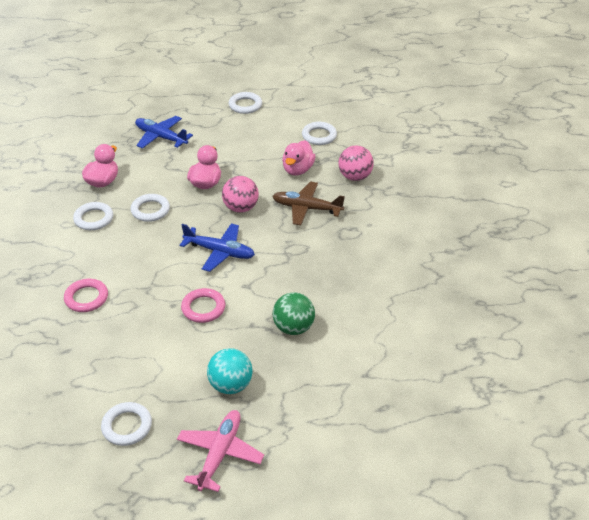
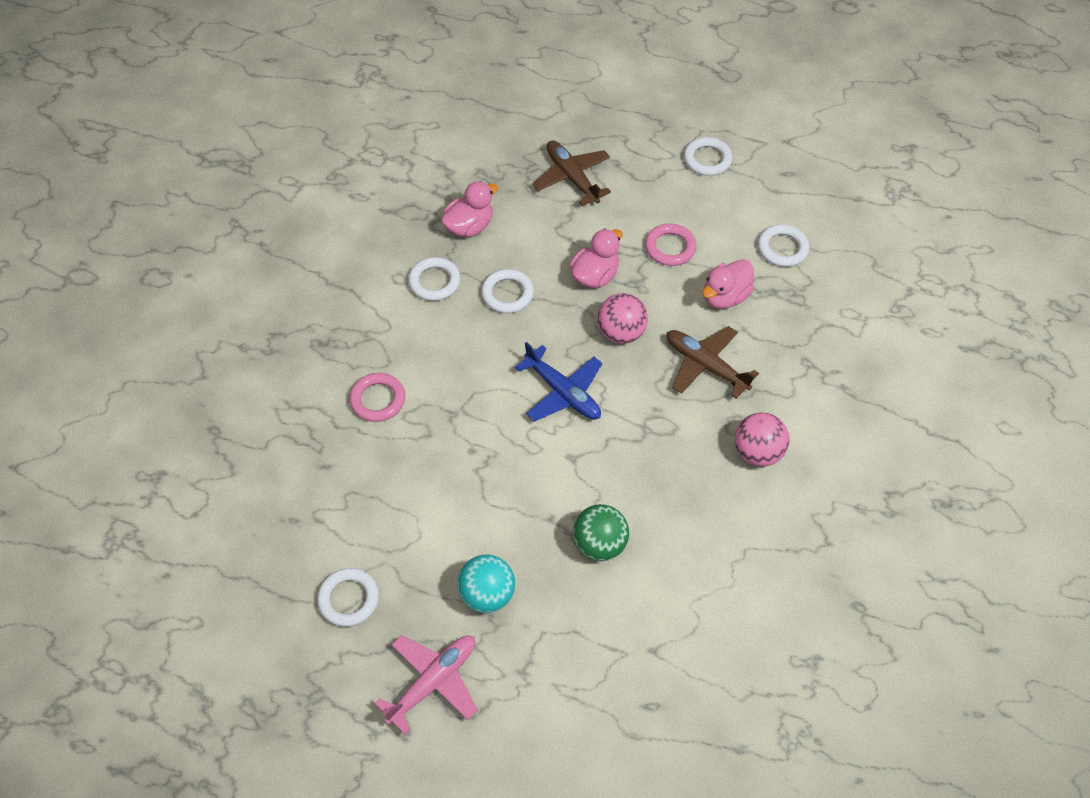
camera: 25 degrees right, 15 degrees up
(161, 137) = (572, 177): blue plane -> brown plane
(203, 308) = (505, 470): pink ring -> pink ring (670, 247)
(355, 177) = (796, 337): pink ball -> pink ball (757, 452)

